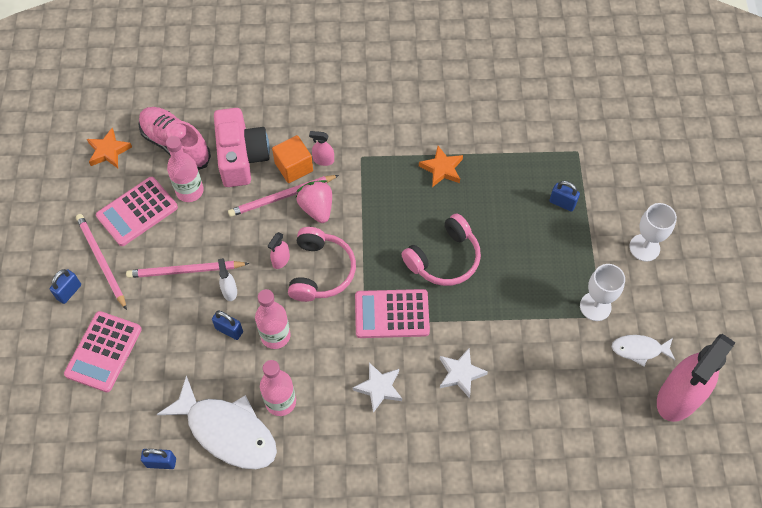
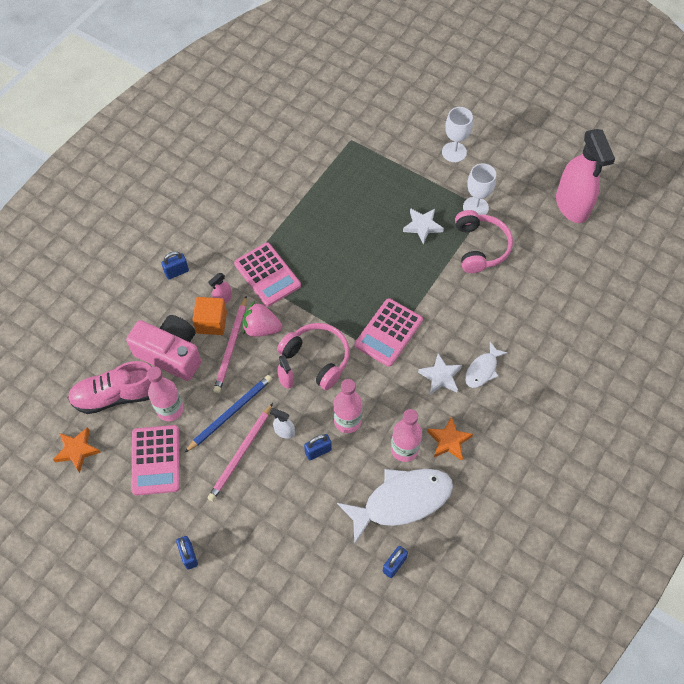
camera: 55 degrees left, 0 degrees up
(101, 261) = (180, 514): pink pencil -> none
(103, 351) = (266, 557): pink calculator -> pink calculator (267, 275)
(218, 238) = (230, 413): none -> blue pencil
(442, 169) = (296, 228): orange star -> orange star (449, 441)
(444, 259) = (370, 272): pink headphones -> pink headphones (480, 247)
(460, 374) = (466, 318): white star -> white star (422, 226)
(562, 203) = (384, 175): blue padlock -> blue padlock (177, 272)
(639, 350) = (524, 204): white fish -> white fish (482, 370)

